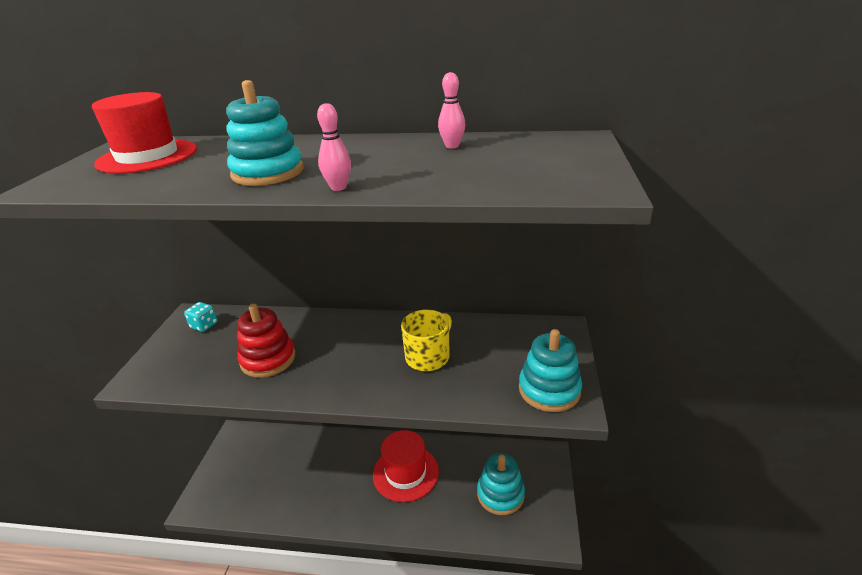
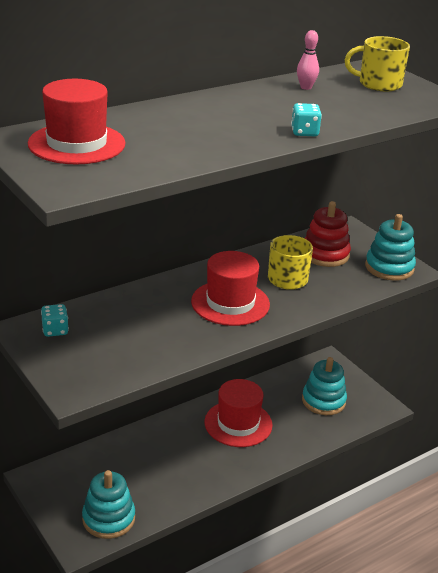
camera: 45 degrees left, 0 degrees up
(268, 172) = (226, 133): turquoise stacking toy -> turquoise stacking toy (108, 518)
(268, 359) = (167, 328): red stacking toy -> red stacking toy (325, 254)
(338, 187) = (304, 132): pink bowling pin -> turquoise dice
(346, 359) = (230, 303): none -> red hat
(546, 156) = (378, 84): none -> yellow mug

